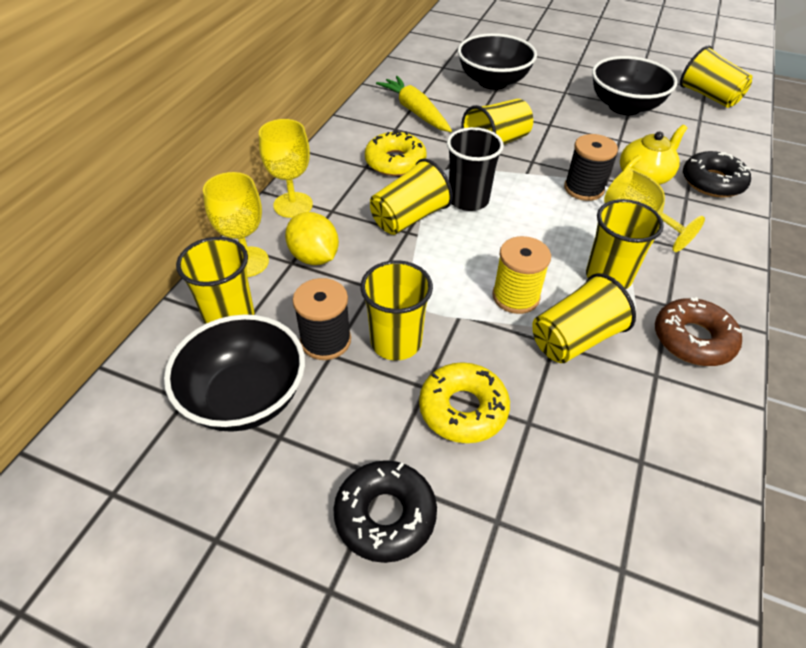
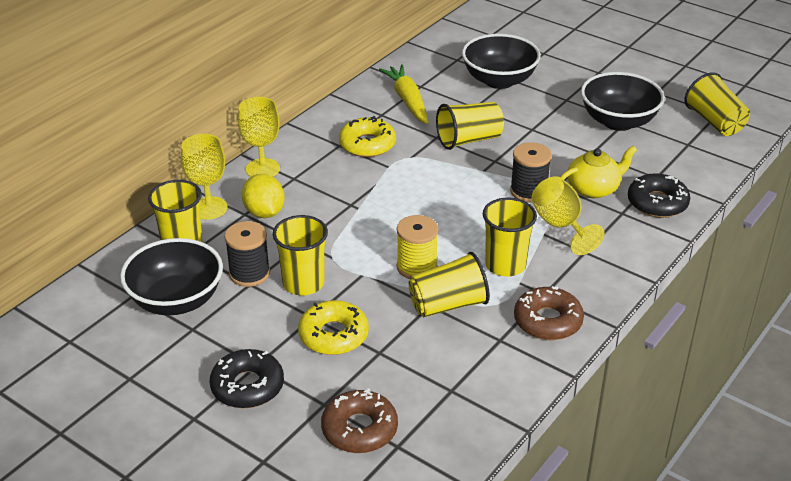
camera: 15 degrees right, 10 degrees down
(409, 218) = (357, 193): yellow cup -> none
(468, 200) = (417, 186): black cup -> none
(561, 553) = (359, 429): none -> brown donut

